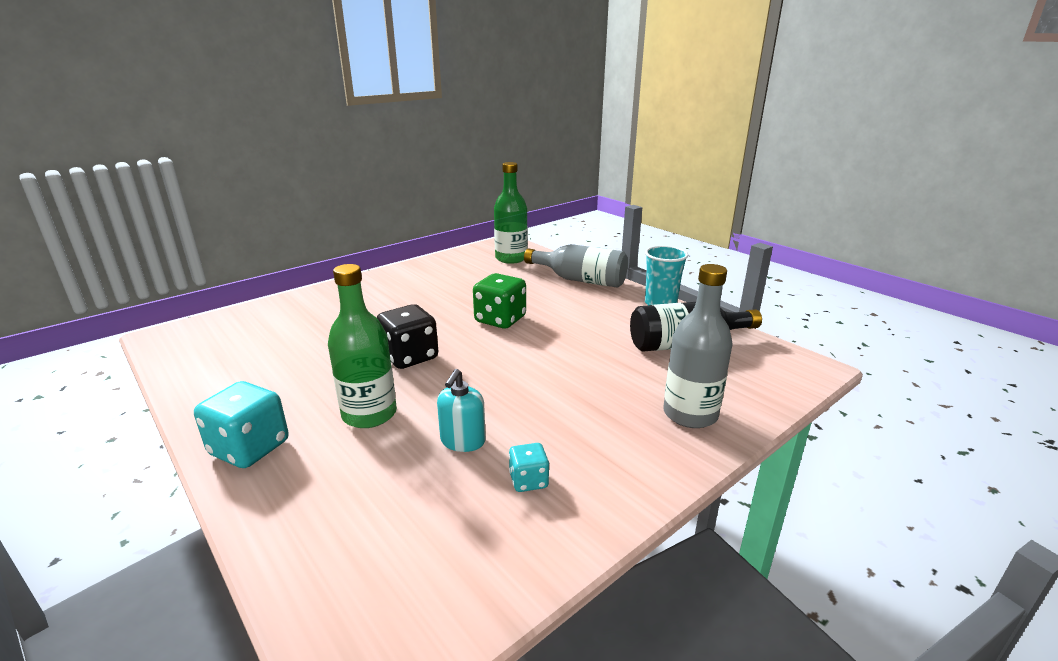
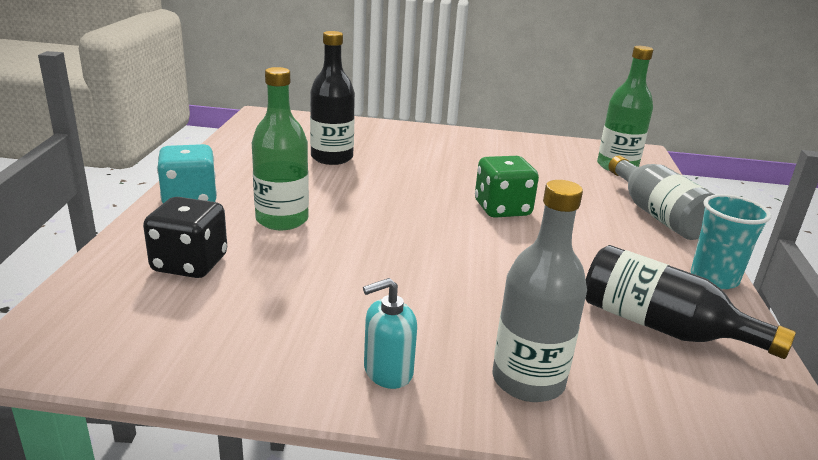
camera: 45 degrees right, 0 degrees up
(311, 343) = (332, 158): none -> black bottle
(409, 357) = (377, 199): black dice -> black dice (190, 264)
(463, 441) = (303, 272): turquoise soap dispenser -> turquoise soap dispenser (387, 371)
(528, 481) = (293, 326): turquoise dice -> none

